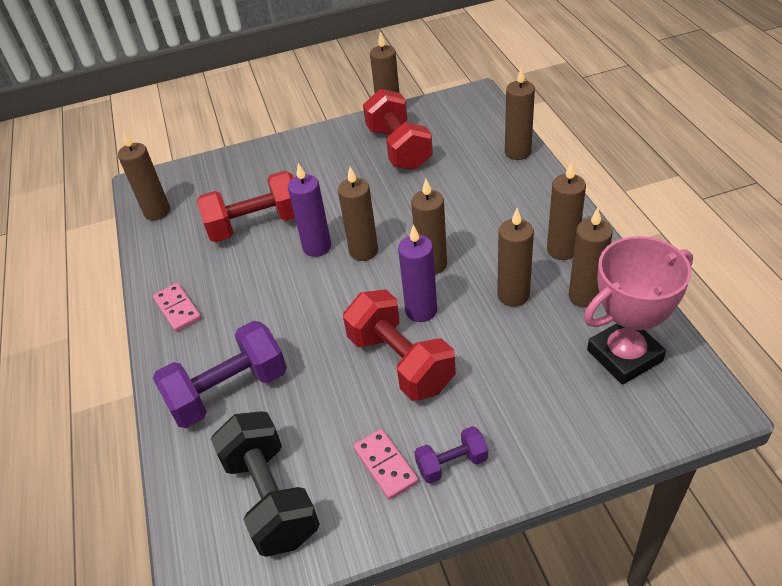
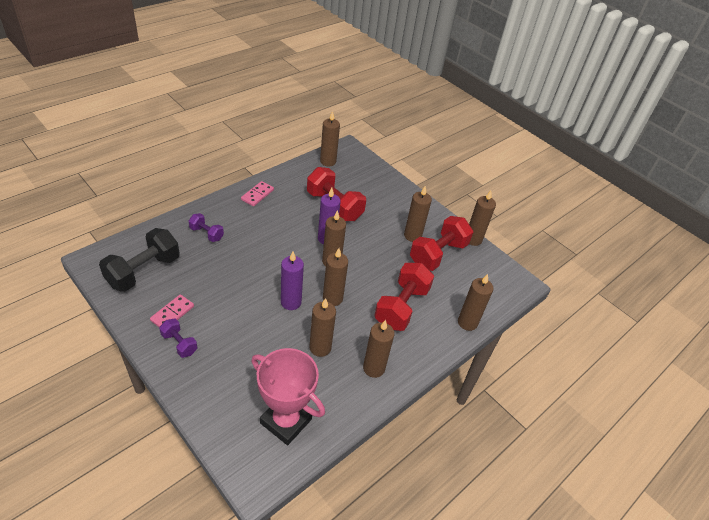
camera: 55 degrees right, 0 degrees up
(229, 391) = (206, 234): purple dumbbell -> purple dumbbell, size x0.52
(400, 362) = (247, 302): red dumbbell -> red dumbbell (401, 307)
(584, 296) = (333, 389): brown candle -> brown candle (412, 236)

